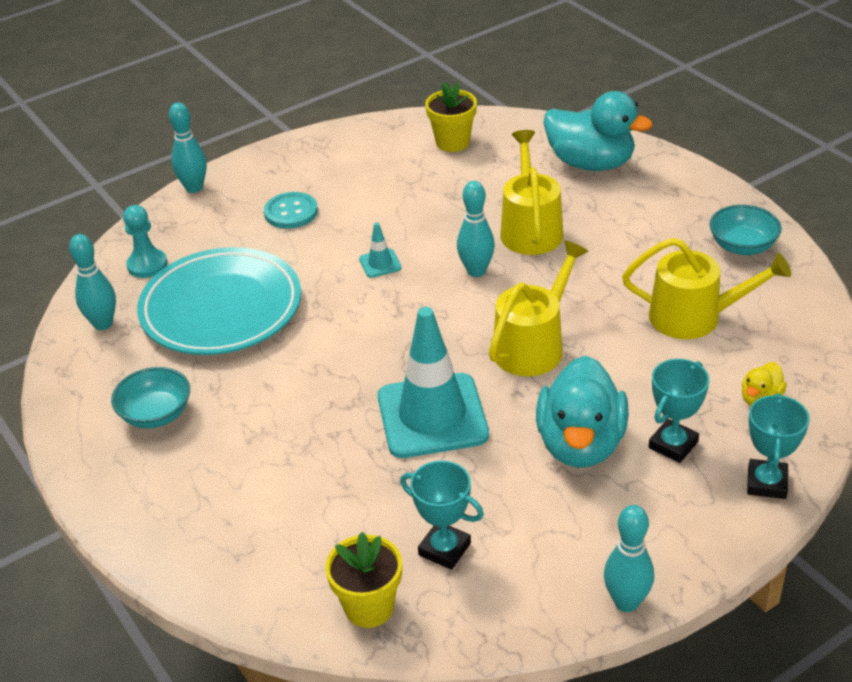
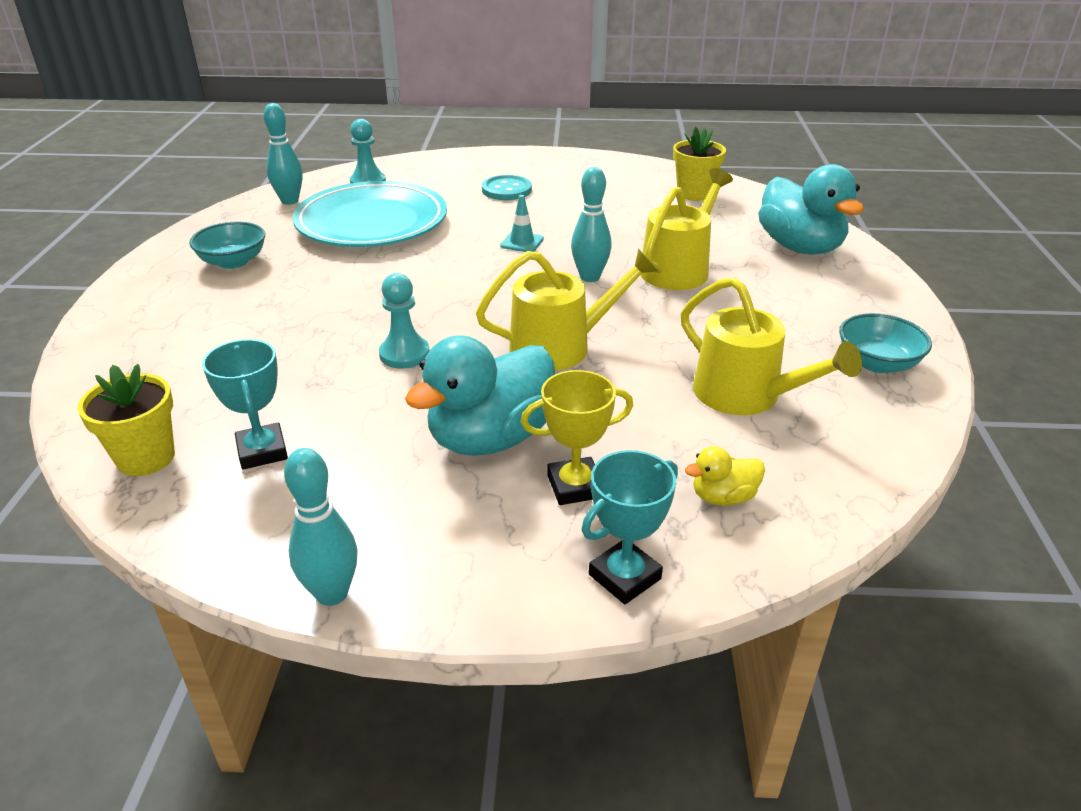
camera: 35 degrees right, 5 degrees down
(194, 188) = (464, 155): turquoise bowling pin -> none
(432, 416) = (404, 354): turquoise traffic cone -> turquoise pawn
(673, 445) = (575, 486): turquoise trophy -> yellow trophy

